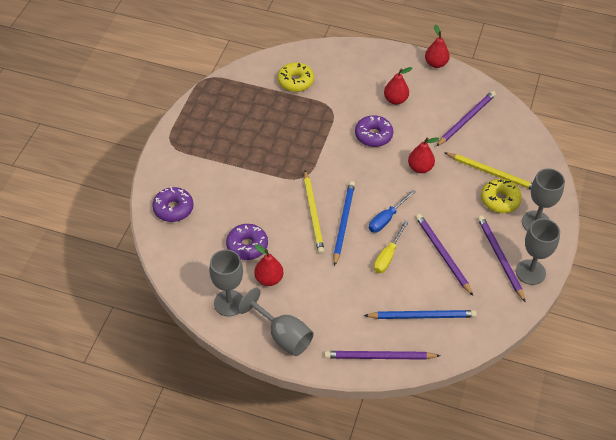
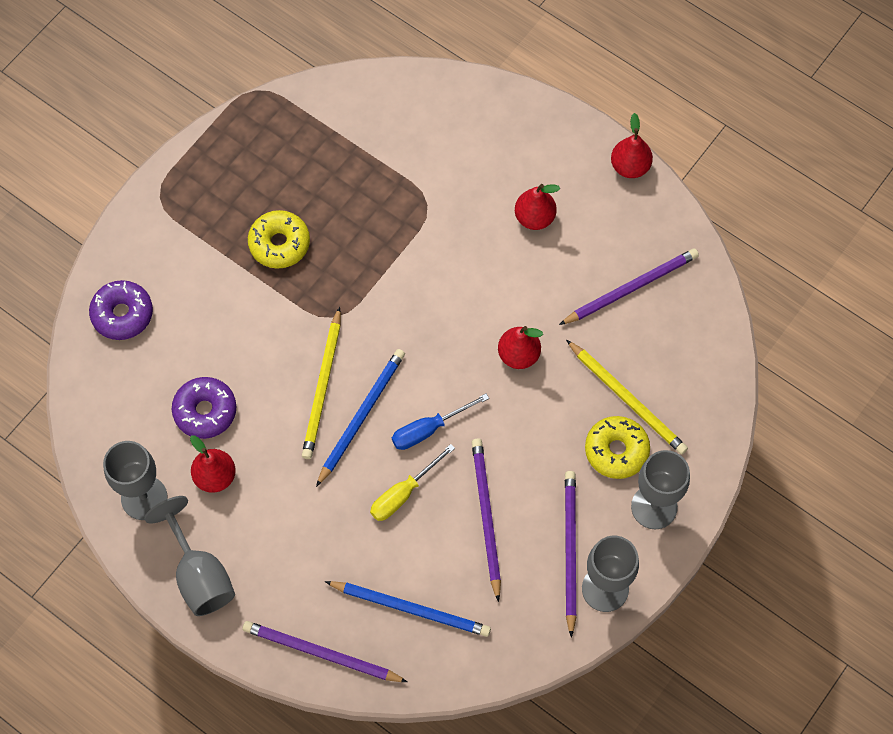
camera: 20 degrees right, 15 degrees up
(295, 81) = (392, 137): yellow donut -> yellow donut (279, 244)
(373, 135) = (471, 274): purple donut -> none

